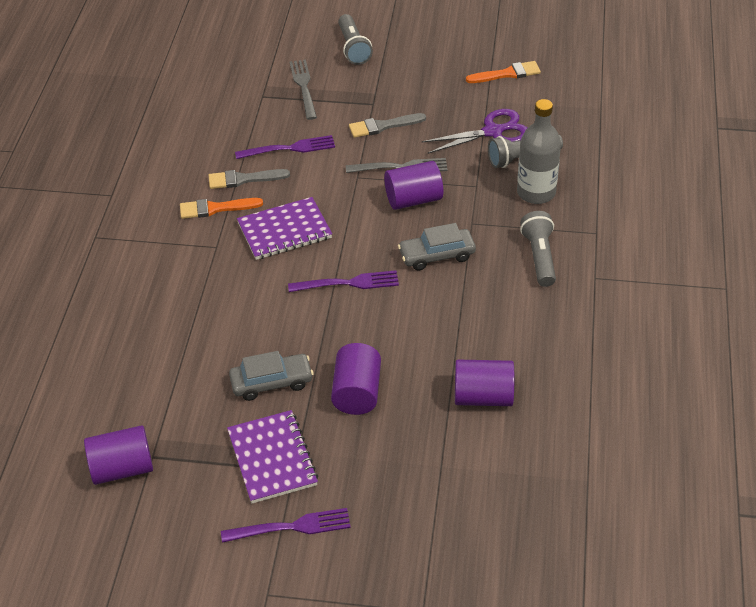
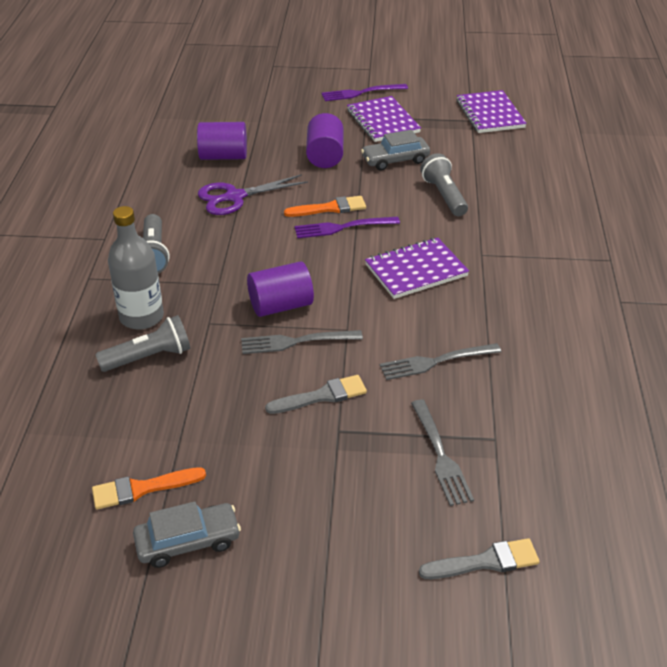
camera: 175 degrees right, 5 degrees down
(122, 468) = (490, 114): purple cylinder -> purple notebook
(216, 208) = (497, 290): orange brush -> orange brush (330, 208)
(243, 179) = (478, 322): grey brush -> grey brush (485, 562)
(289, 148) = (436, 362): purple fork -> grey fork
(353, 48) = (379, 534): grey flashlight -> grey flashlight (444, 195)
(437, 255) = (257, 253): grey car -> grey car (188, 542)
(492, 132) = (179, 392): purple scissors -> purple scissors (235, 197)

